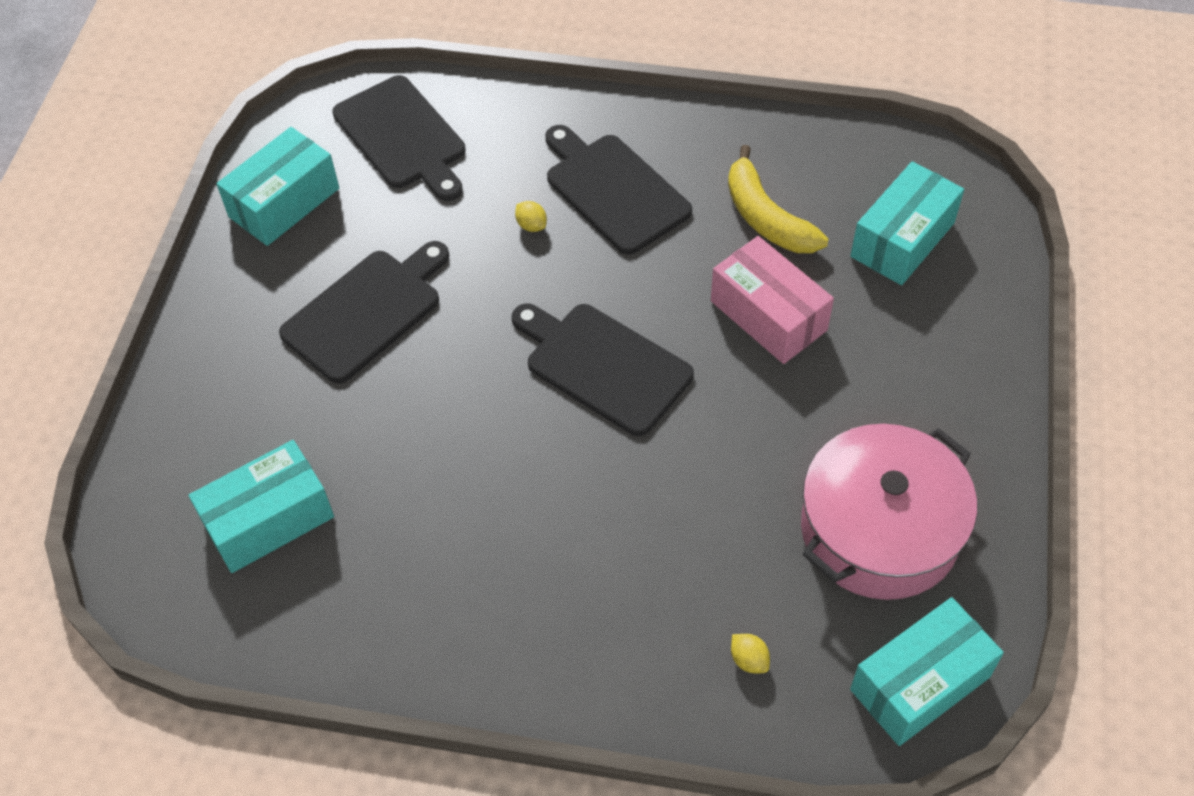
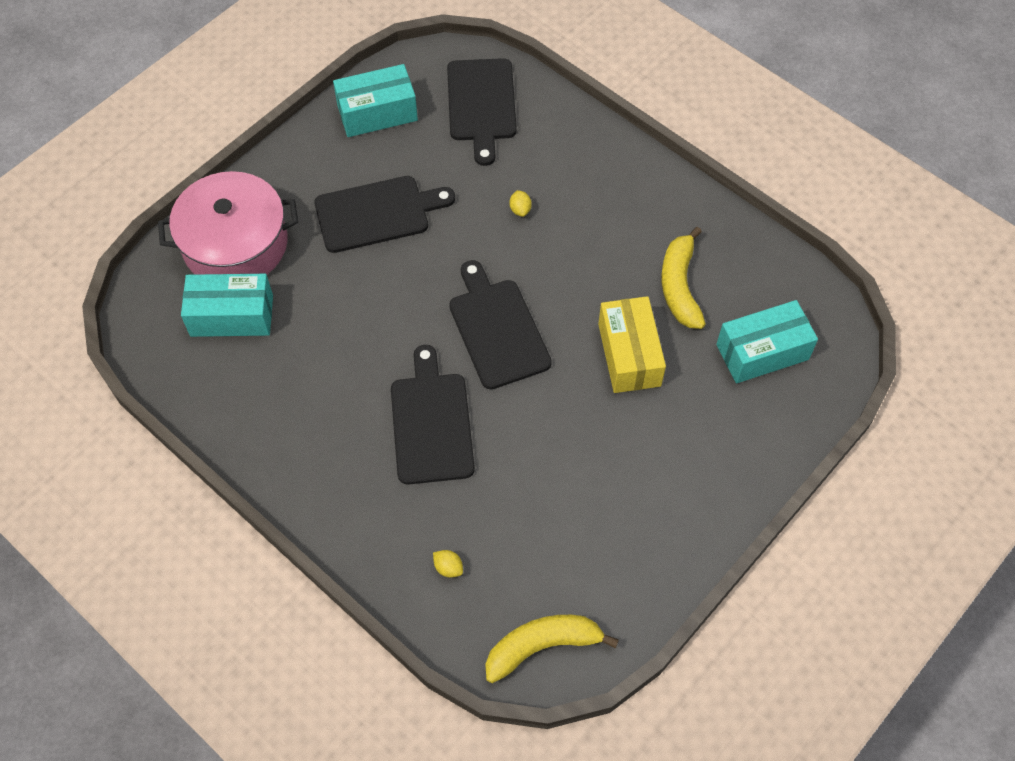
camera: 30 degrees right, 5 degrees up
(614, 190) = (591, 213): black cutting board -> black cutting board (431, 423)
(749, 660) = (448, 567): yellow lemon -> yellow lemon turned 45 degrees counterclockwise
(768, 315) = (629, 354): pink box -> yellow box
(879, 530) = (592, 536): pink pot -> pink pot (235, 244)
(919, 683) = (542, 646): turquoise box -> yellow banana

